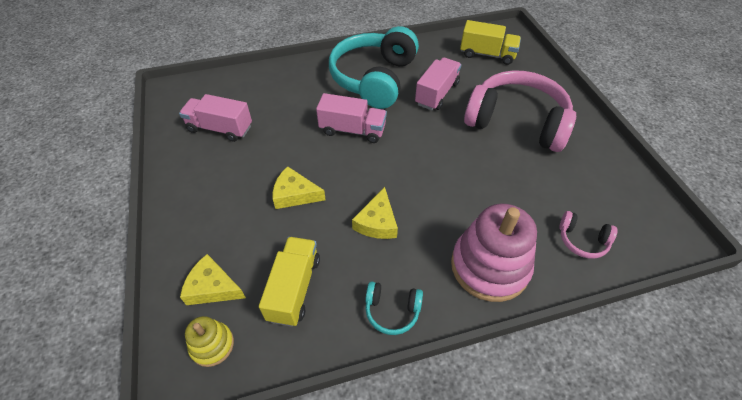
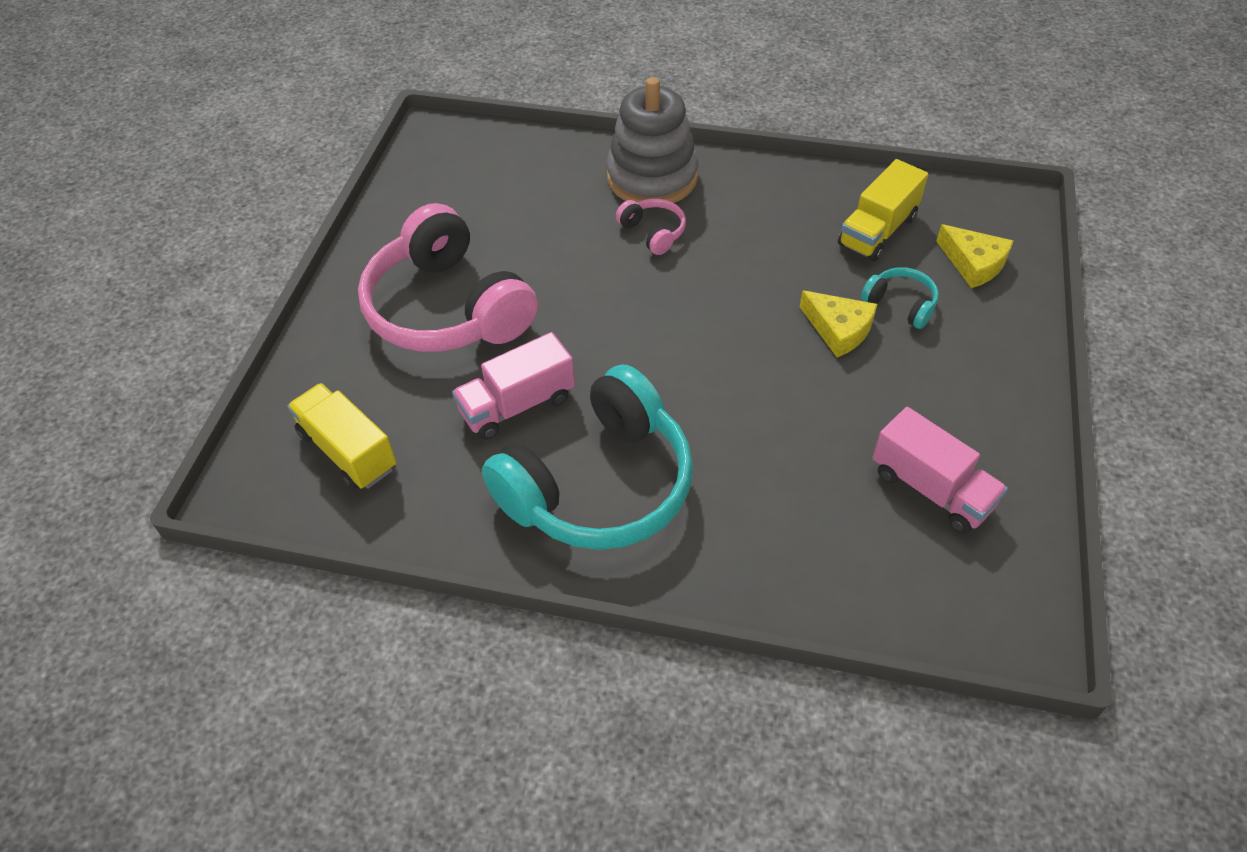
camera: 150 degrees left, 0 degrees up
(212, 345) = (980, 216): yellow stacking toy -> none
(352, 130) = (703, 394): pink truck -> none
(377, 222) = (746, 258): yellow cheese -> none
(392, 311) = (781, 180): turquoise headphones -> turquoise headphones (900, 304)
(489, 266) = (652, 177): pink stacking toy -> grey stacking toy
(582, 240) = (532, 163): pink headphones -> pink headphones (653, 232)

